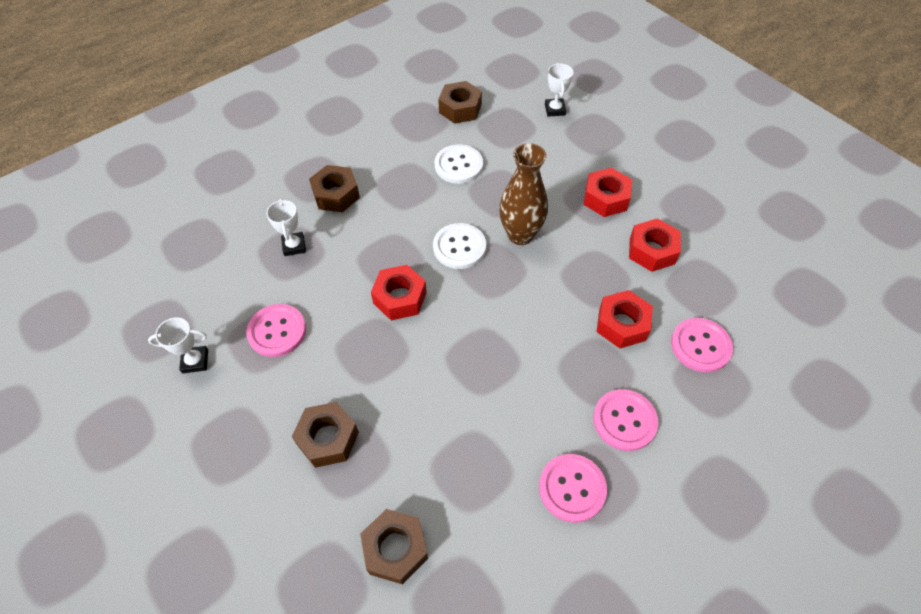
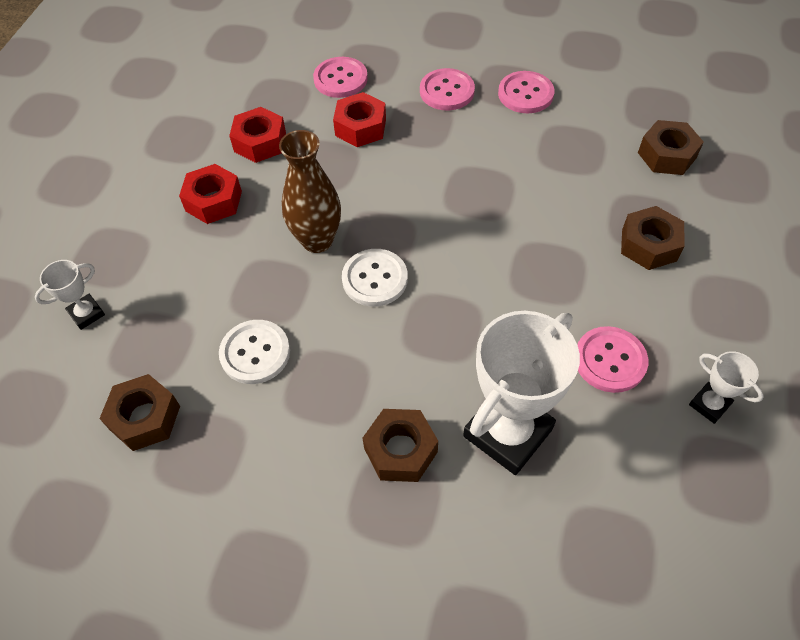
camera: 125 degrees left, 0 degrees up
(294, 246) = (508, 432): white trophy -> white trophy, size x2.13
(400, 298) = (477, 287): red nut -> none

